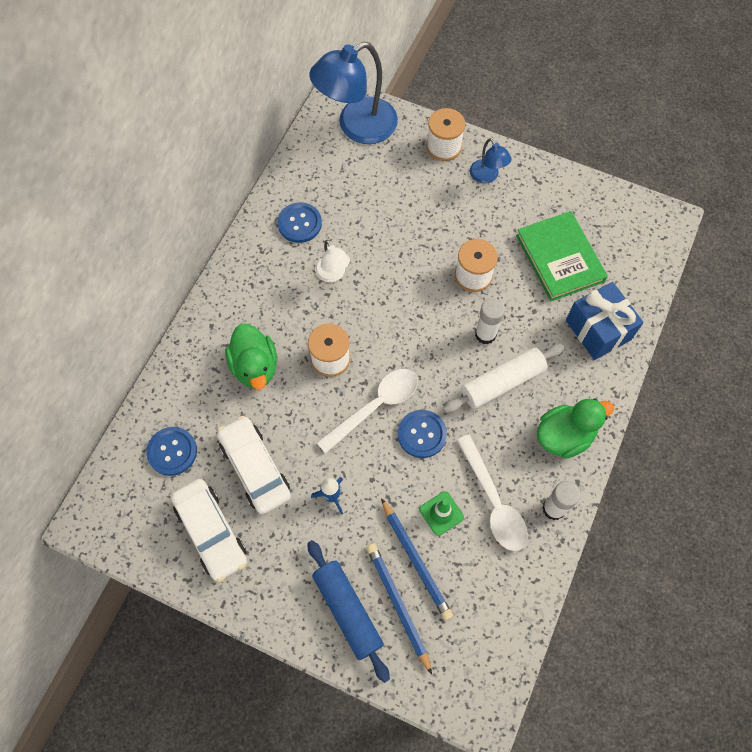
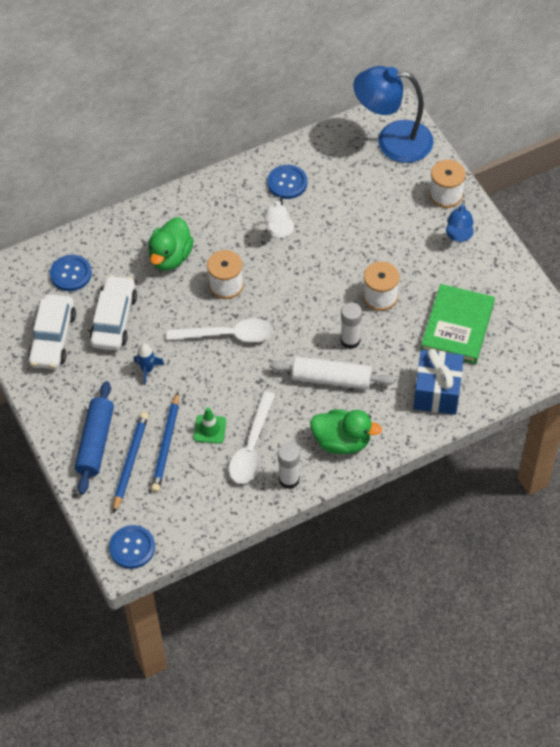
camera: 40 degrees right, 10 degrees down
(422, 434) = (243, 373): blue button -> blue button (132, 548)

